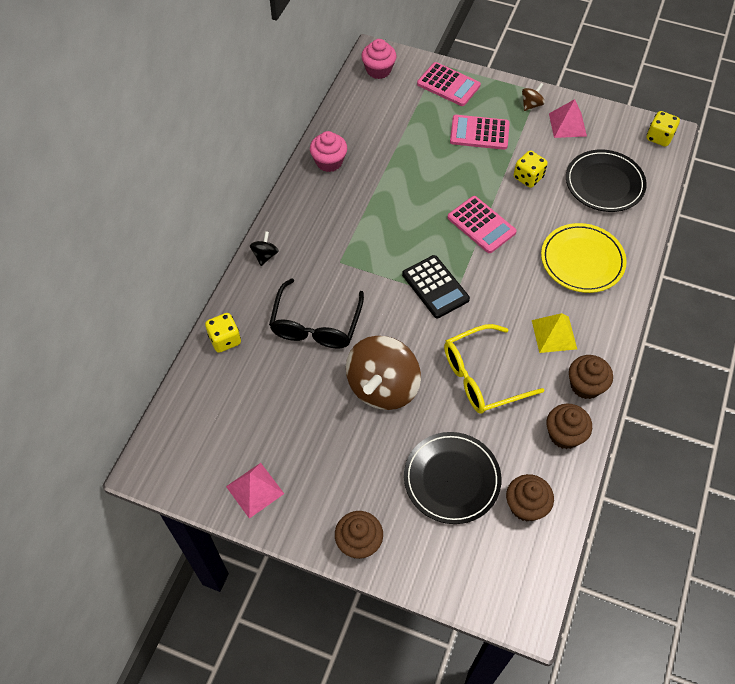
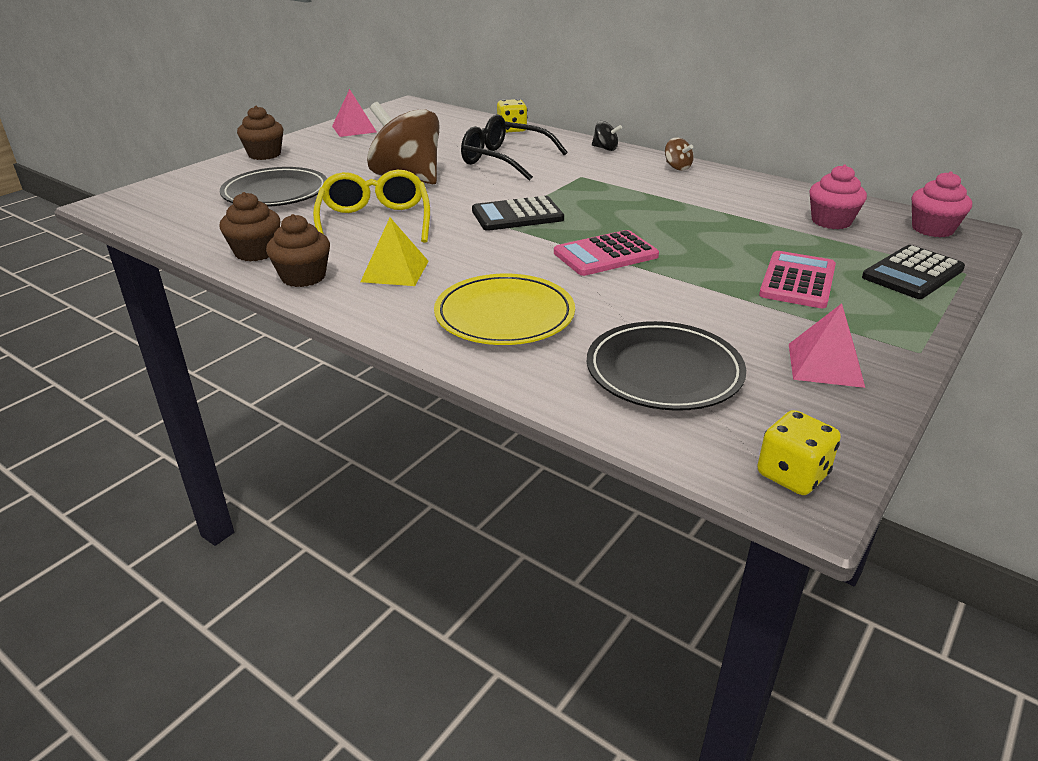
camera: 105 degrees right, 25 degrees down
(329, 162) = (740, 185): pink cupcake -> pink cupcake (831, 221)
(448, 85) = (912, 273): pink calculator -> black calculator
(526, 505) = (205, 219): brown cupcake -> none
(528, 177) = (692, 303): yellow dice -> none
(531, 105) = (876, 337): brown spinning top -> brown spinning top (677, 167)

